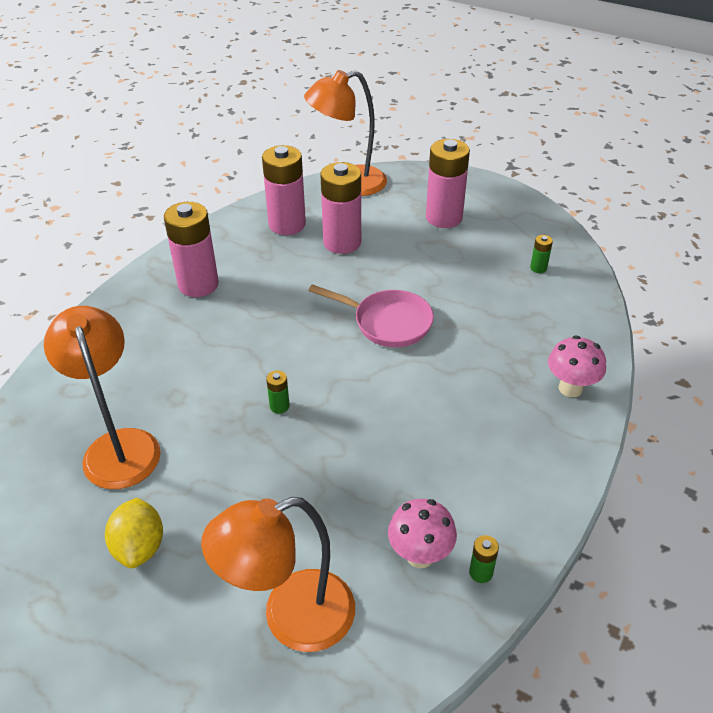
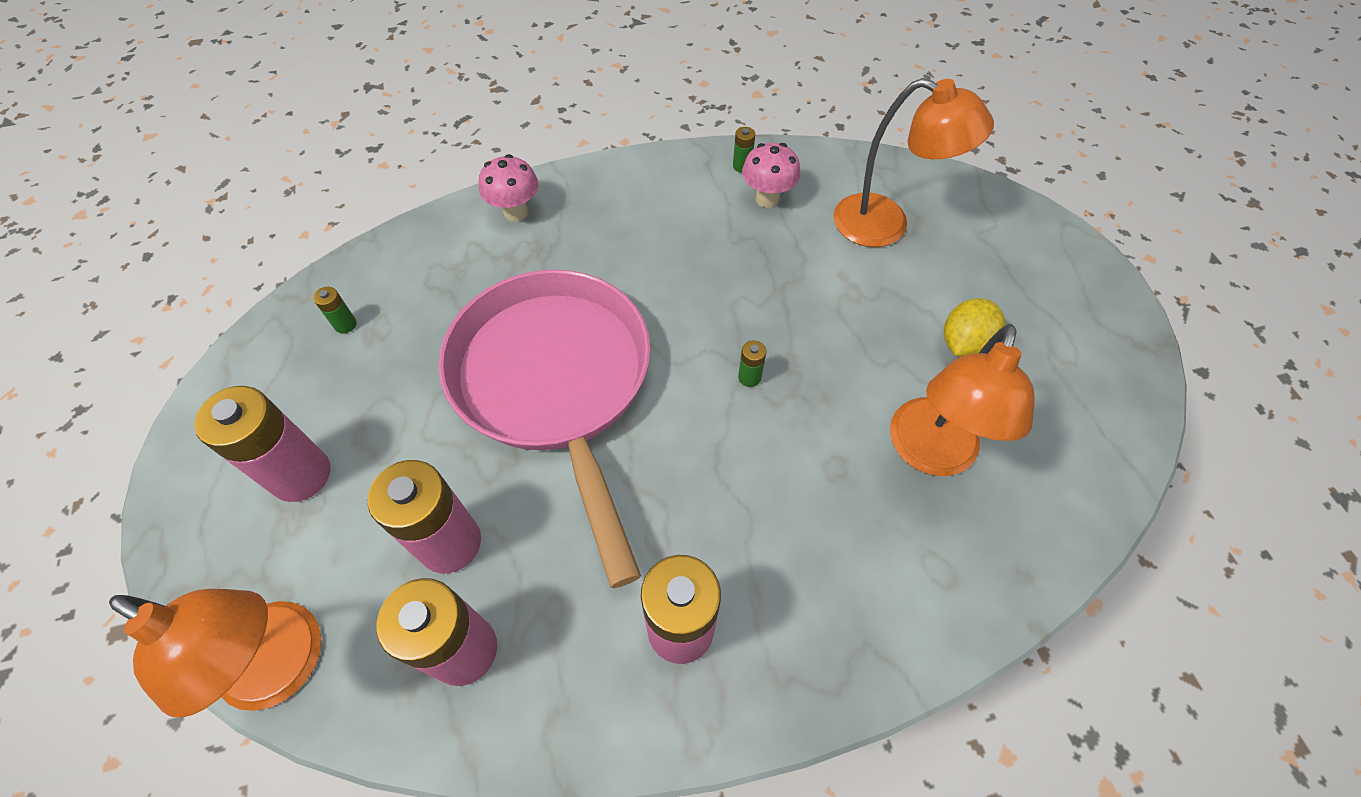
camera: 135 degrees left, 15 degrees up
(387, 322) = (556, 384): pink pan -> pink pan, size x2.05

